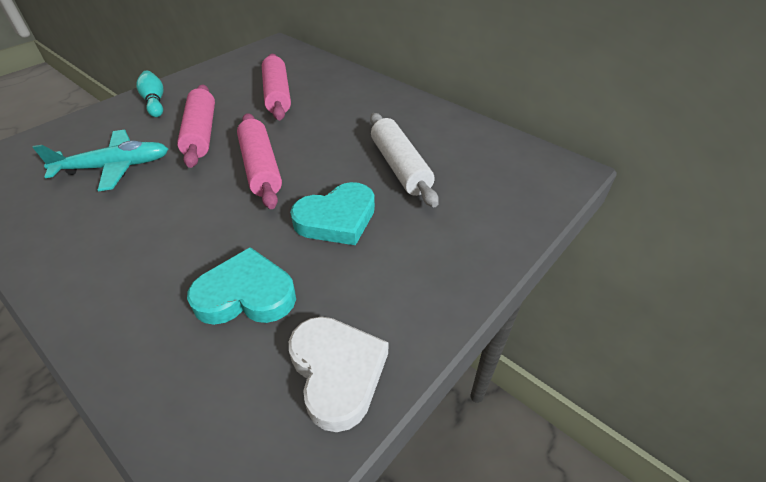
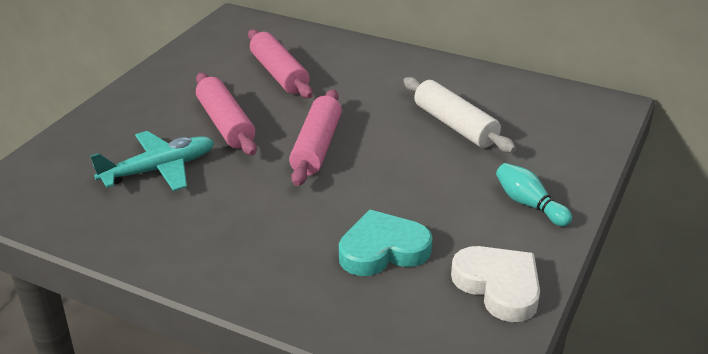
camera: 15 degrees left, 10 degrees down
(155, 102) = (144, 100): turquoise bowling pin -> turquoise bowling pin (529, 204)
(261, 168) = (316, 147): pink rolling pin -> pink rolling pin turned 45 degrees clockwise
(337, 219) = (423, 179): turquoise heart -> none

